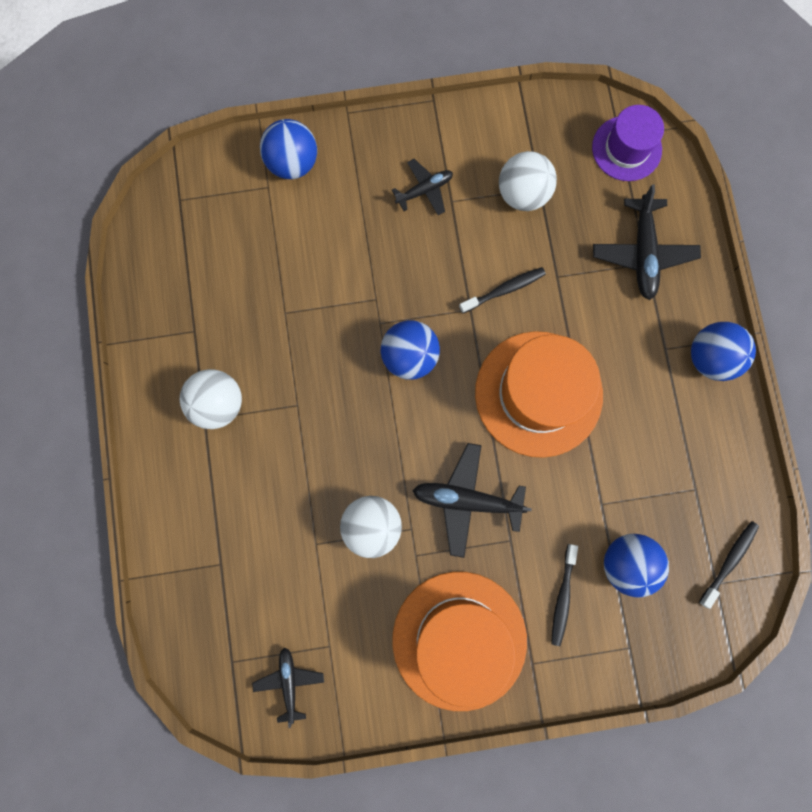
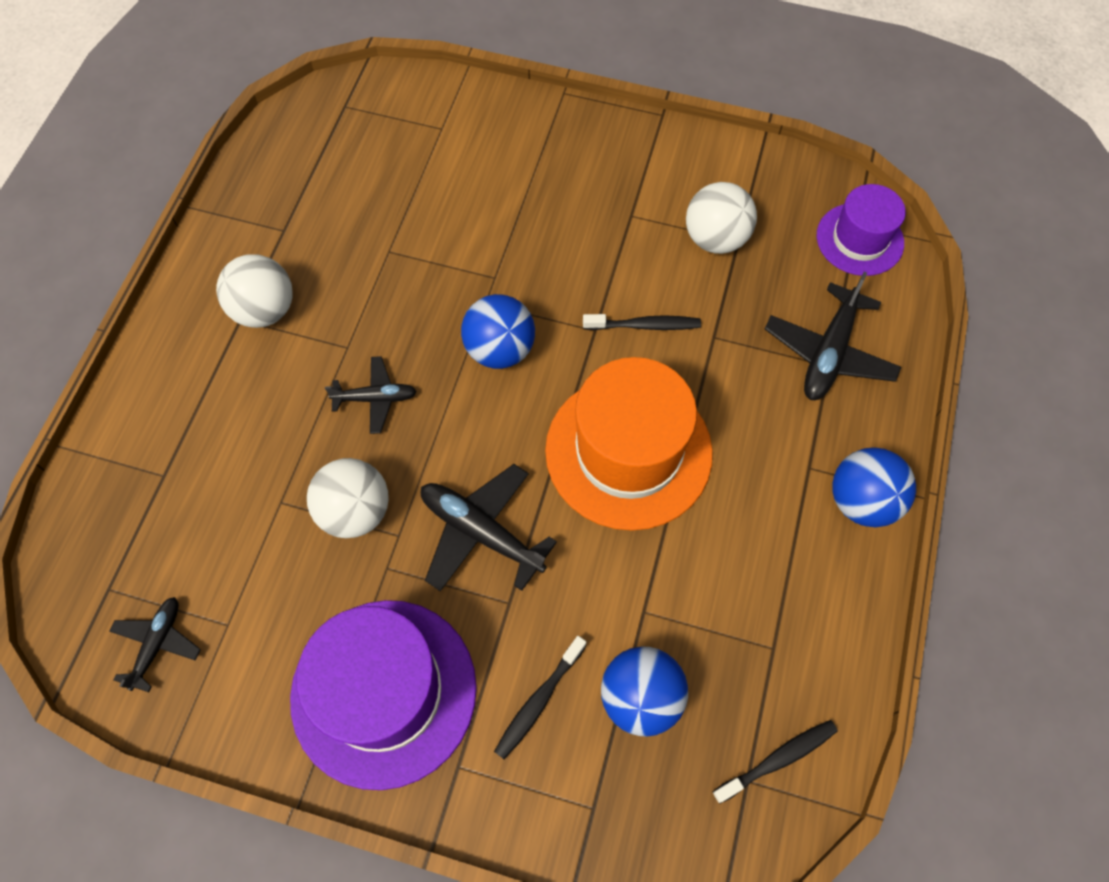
camera: 25 degrees right, 15 degrees down
(293, 163) = (480, 116): blue ball -> none
(424, 190) = (607, 193): black plane -> black plane (375, 398)
(459, 640) = (384, 692): orange hat -> purple hat

